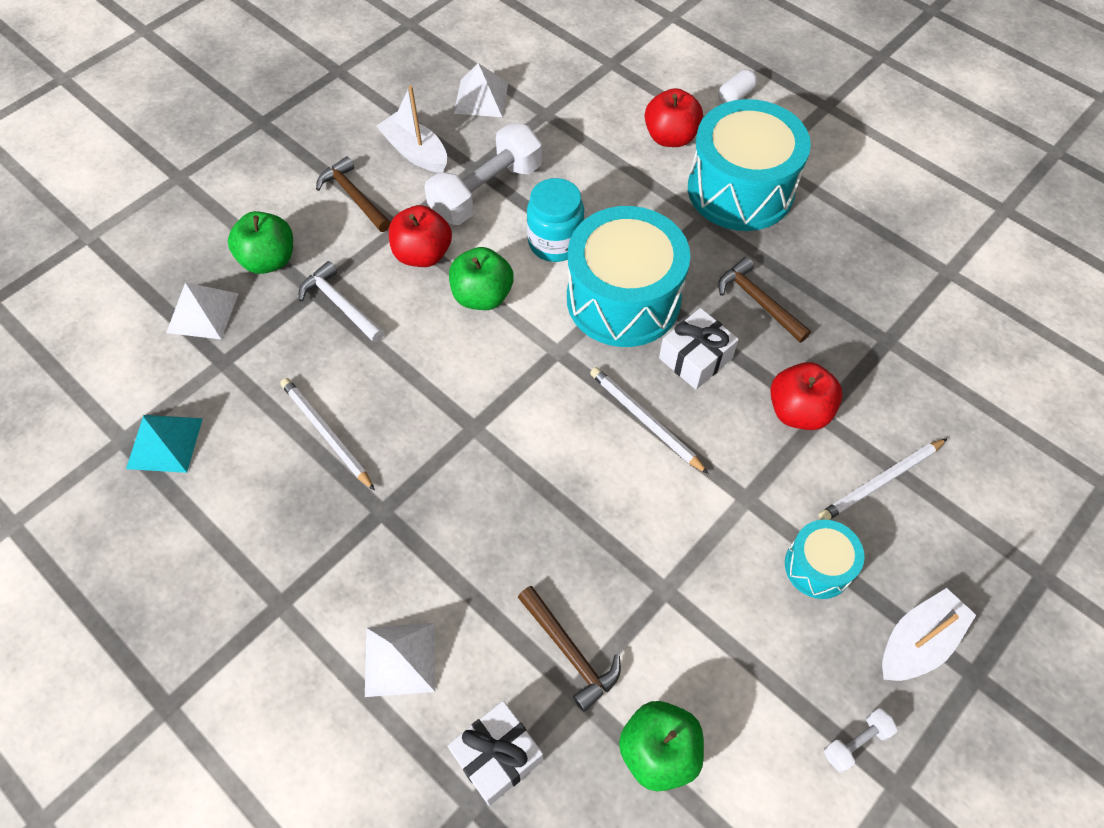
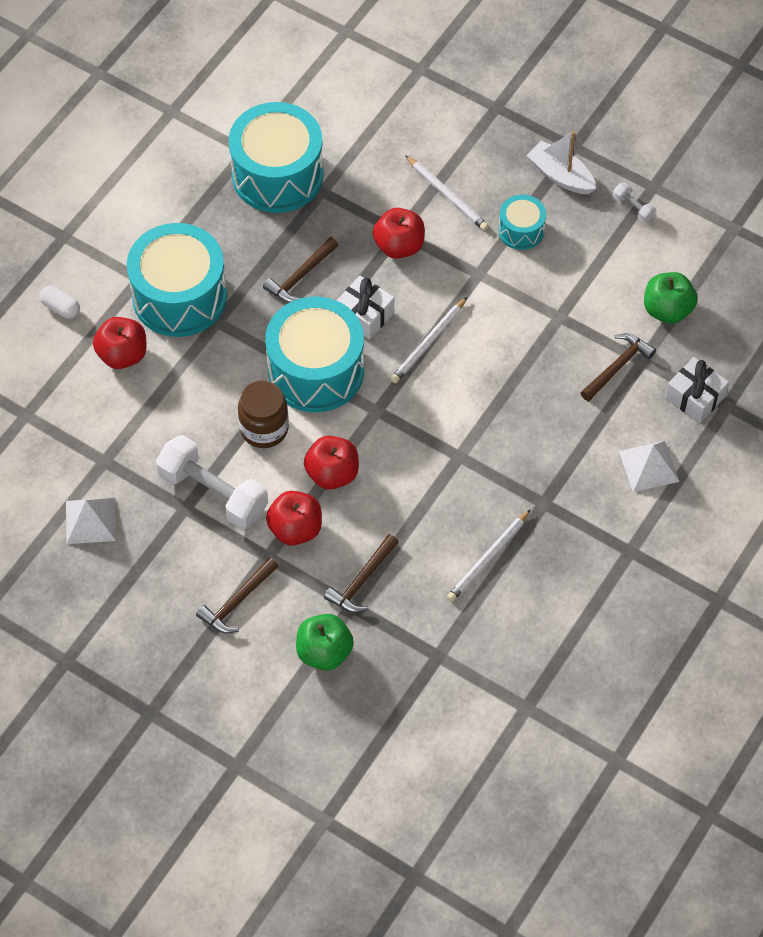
camera: 100 degrees left, 0 degrees up
(165, 443) = (523, 674): turquoise pyramid -> none
(202, 313) = (392, 689): white pyramid -> none
(340, 304) = (362, 580): white hammer -> brown hammer
(415, 152) = (172, 562): white boat -> none
(482, 296) = (332, 474): green apple -> red apple
(555, 242) = (264, 429): turquoise jar -> brown jar
(912, 298) = (277, 175): none -> turquoise drum

